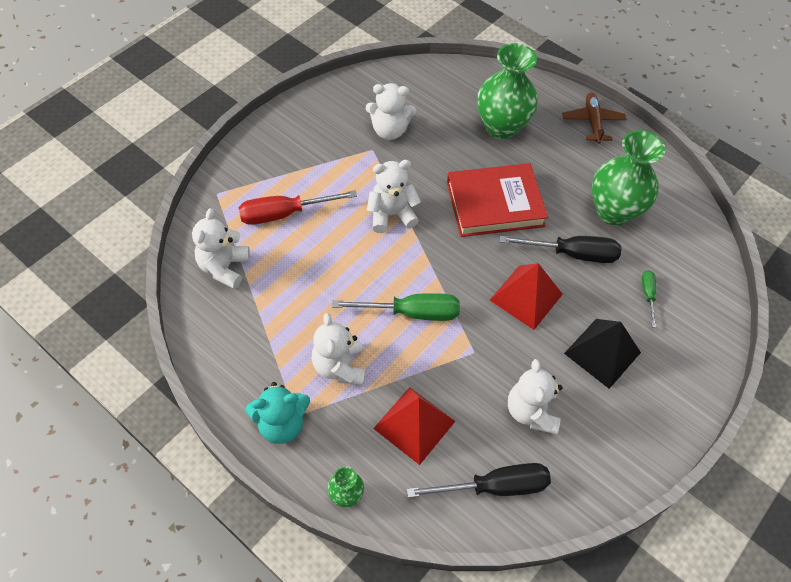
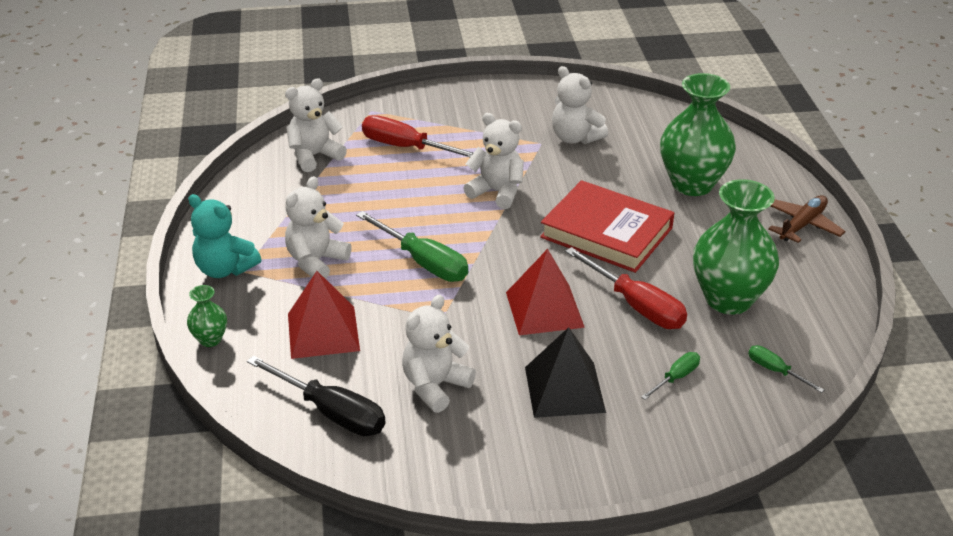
camera: 45 degrees right, 20 degrees down
(572, 254) = (636, 305): black screwdriver -> red screwdriver
(688, 250) = (775, 371): none -> green screwdriver

